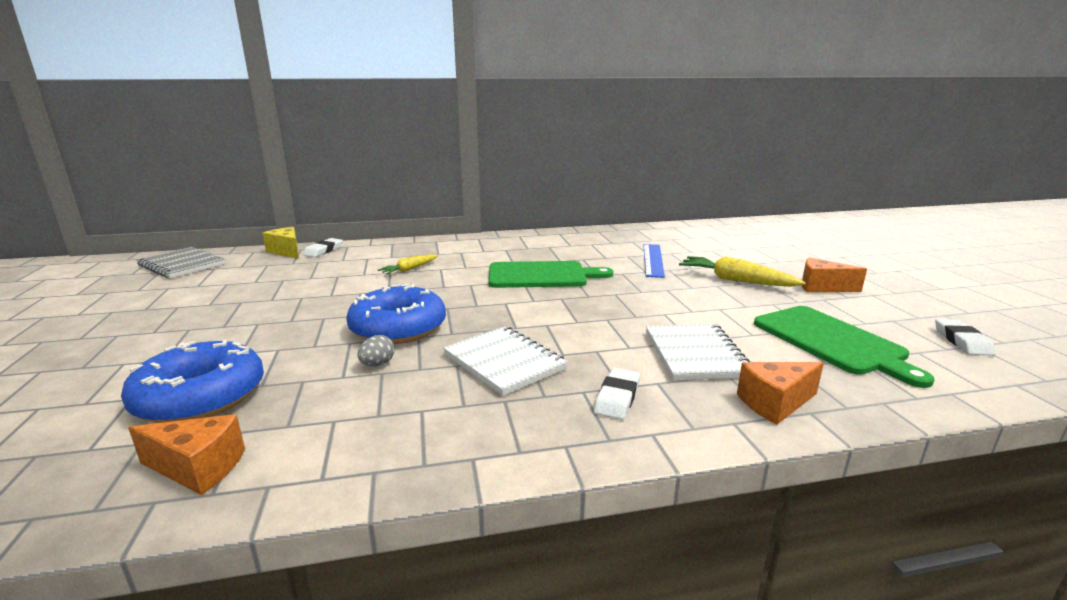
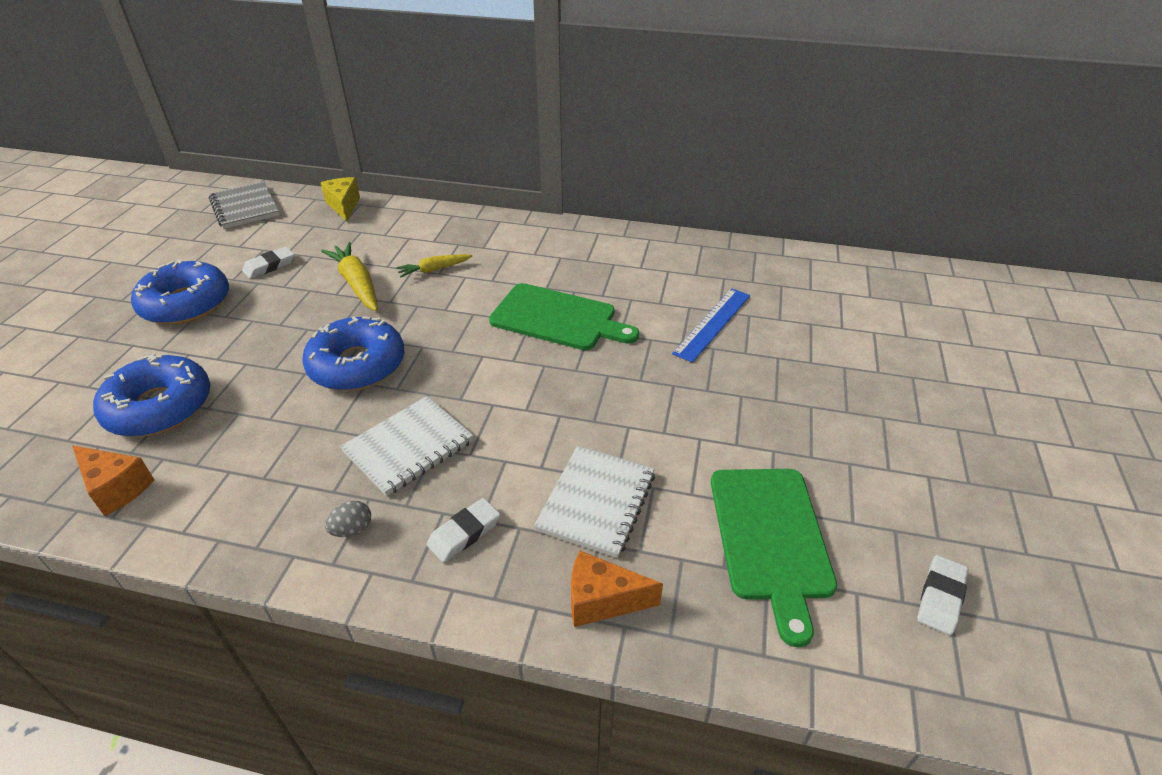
camera: 25 degrees right, 20 degrees up
(168, 326) = (186, 304): none -> blue donut
(323, 250) = (378, 213): white eraser -> white eraser (269, 266)
(377, 364) = (305, 412): grey egg -> grey egg (352, 529)
(504, 362) = (409, 447): white notebook -> white notebook turned 60 degrees clockwise
(735, 280) = (775, 394): yellow carrot -> yellow carrot (357, 284)
(822, 287) = (875, 441): orange cheese -> none

